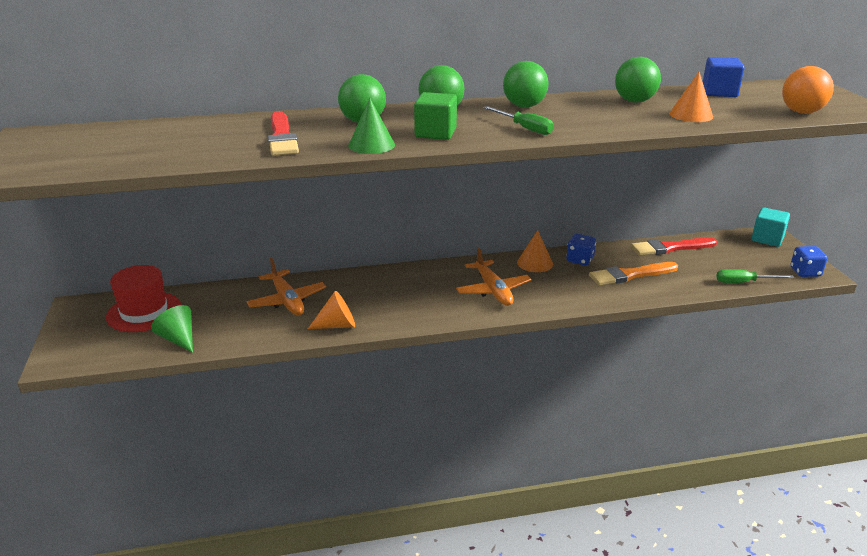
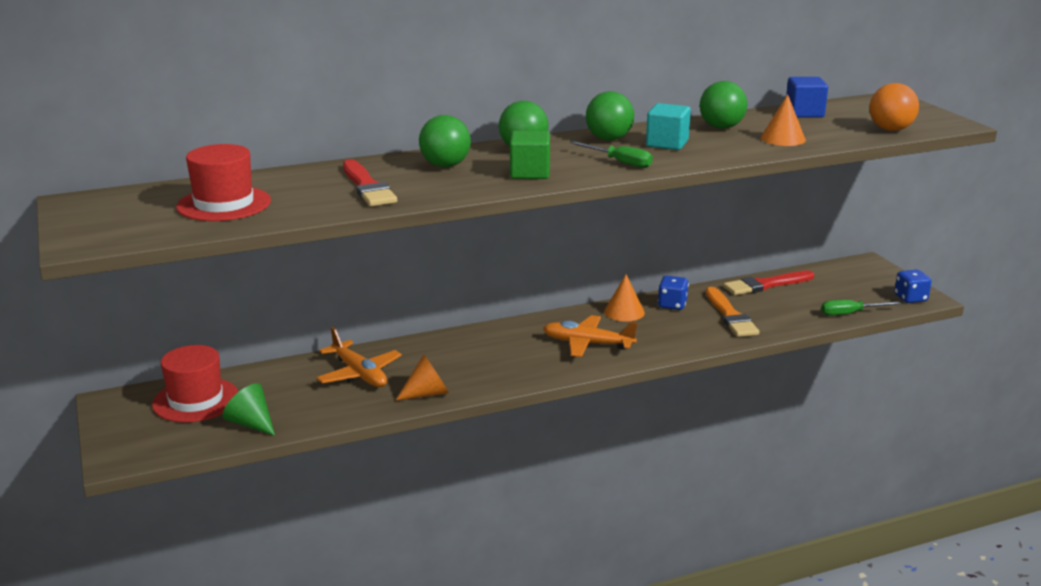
camera: 10 degrees left, 5 degrees down
(147, 145) = (224, 204): none -> red hat
(371, 145) = (469, 189): green cone -> none
(493, 290) = (587, 344): orange plane -> orange plane turned 135 degrees clockwise
(630, 275) = (730, 316): orange brush -> orange brush turned 75 degrees counterclockwise
(767, 239) = (865, 267): turquoise cube -> turquoise cube (667, 143)

